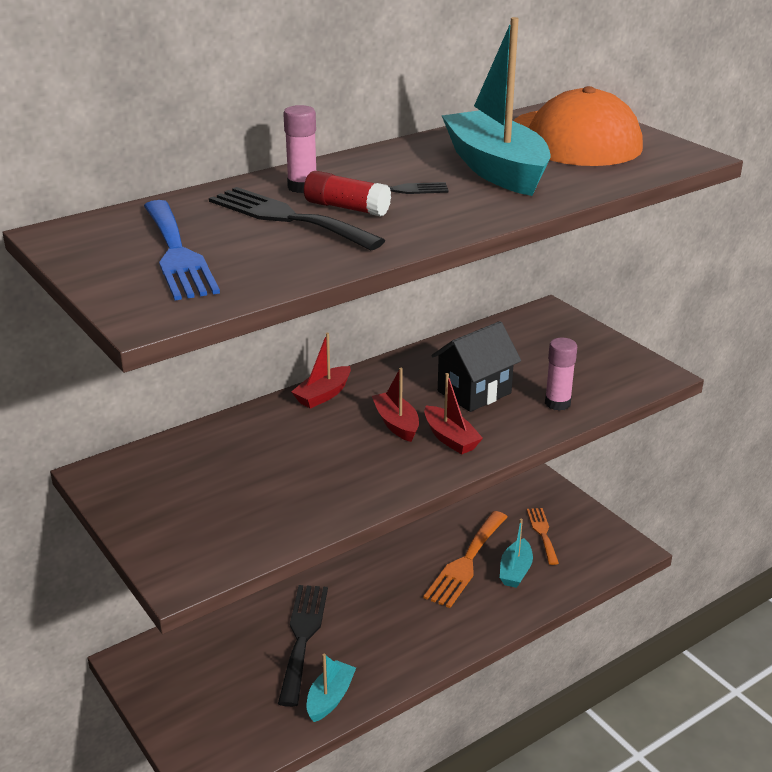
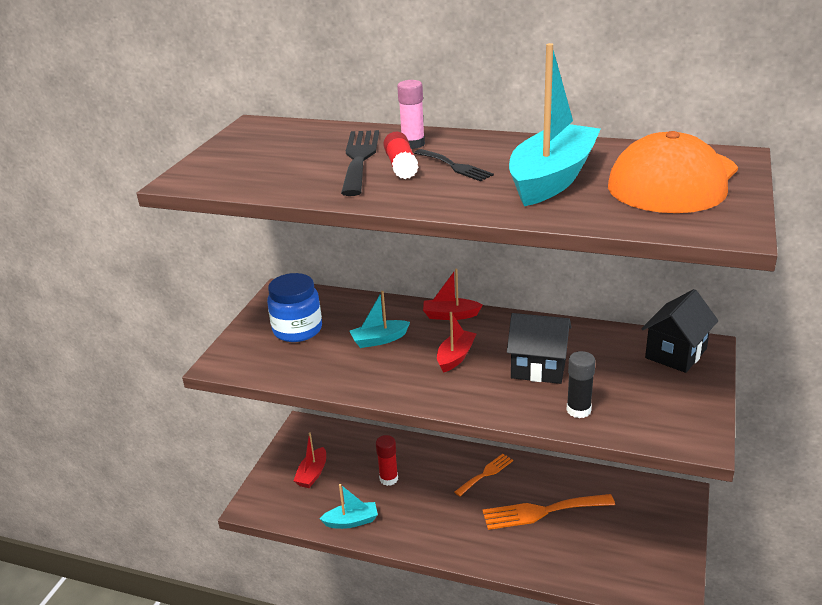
camera: 55 degrees right, 0 degrees up
(177, 254) = (267, 156): blue fork -> none
(198, 495) = (297, 330): none -> blue jar
(303, 637) = (389, 479): black fork -> red glue stick
(450, 438) = (467, 386): red boat -> red boat (312, 474)
(515, 571) = (564, 542): turquoise boat -> turquoise boat (379, 340)
(540, 326) = (676, 353): none -> black house
(542, 533) = (624, 534): orange fork -> orange fork (486, 474)
(557, 403) = (578, 410): pink glue stick -> black glue stick

